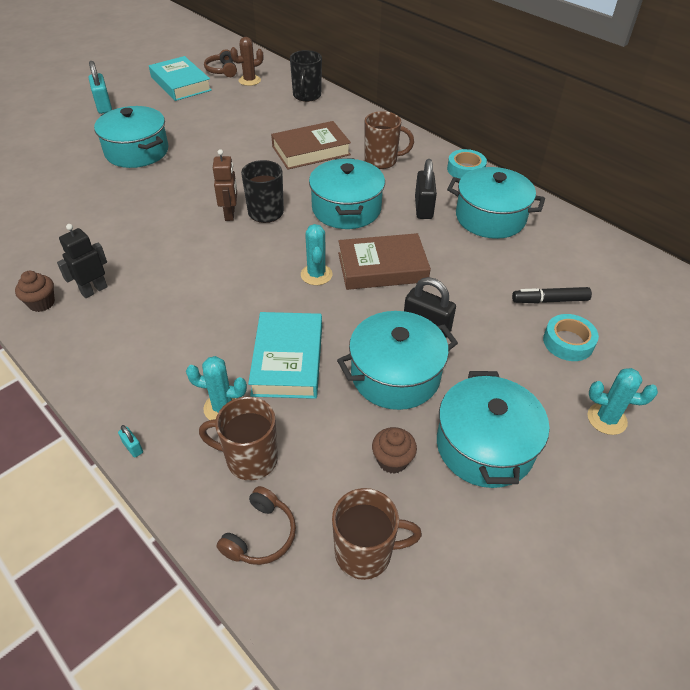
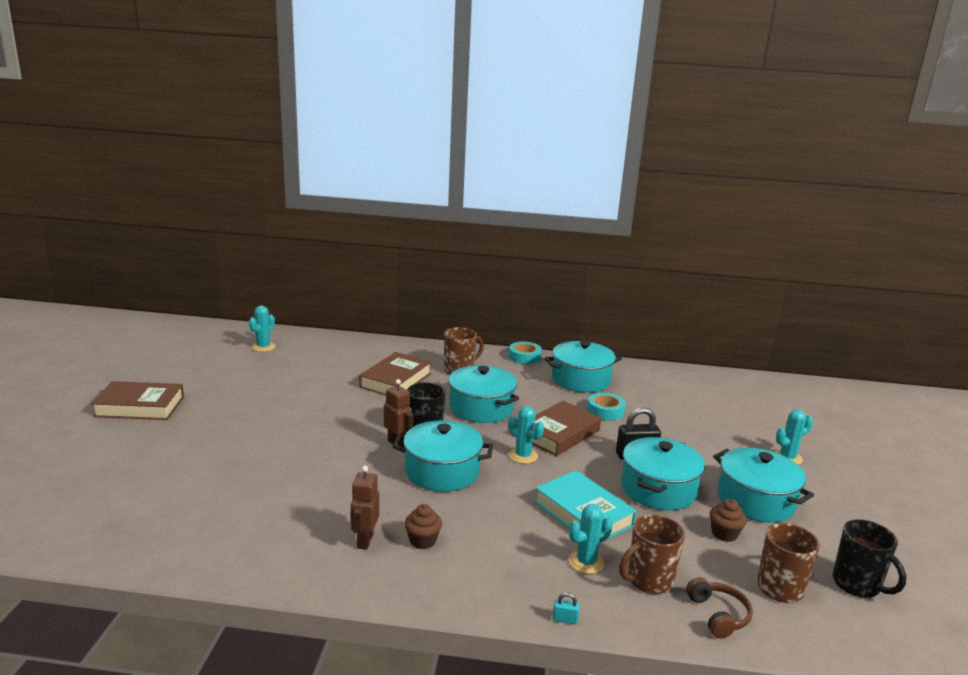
camera: 40 degrees left, 25 degrees down
(41, 303) = (331, 571): brown cupcake -> brown cupcake (422, 541)
(94, 290) = (365, 541): black robot -> brown robot
(104, 106) = (140, 406): turquoise padlock -> brown book
(137, 151) = (237, 430): turquoise pot -> turquoise pot (442, 472)
(181, 84) = (197, 367): turquoise book -> none
(222, 70) = (223, 346): brown headphones -> none
(249, 80) = (263, 347): brown cactus -> turquoise cactus
(307, 96) = (333, 344): black mug -> black mug (857, 585)
(423, 208) = (532, 389): black padlock -> none
(549, 300) = (678, 412): black marker -> none
(568, 342) = (717, 429): turquoise tape -> turquoise tape (605, 411)

